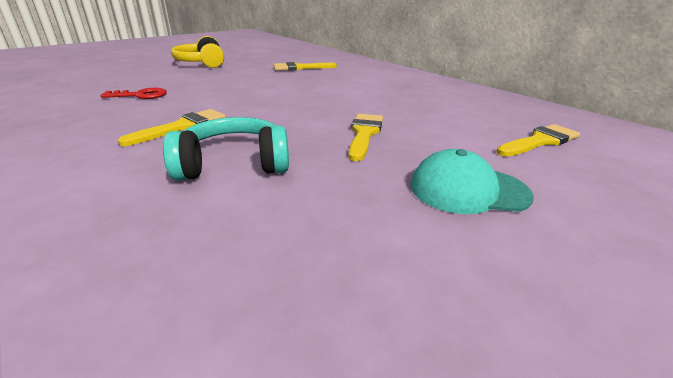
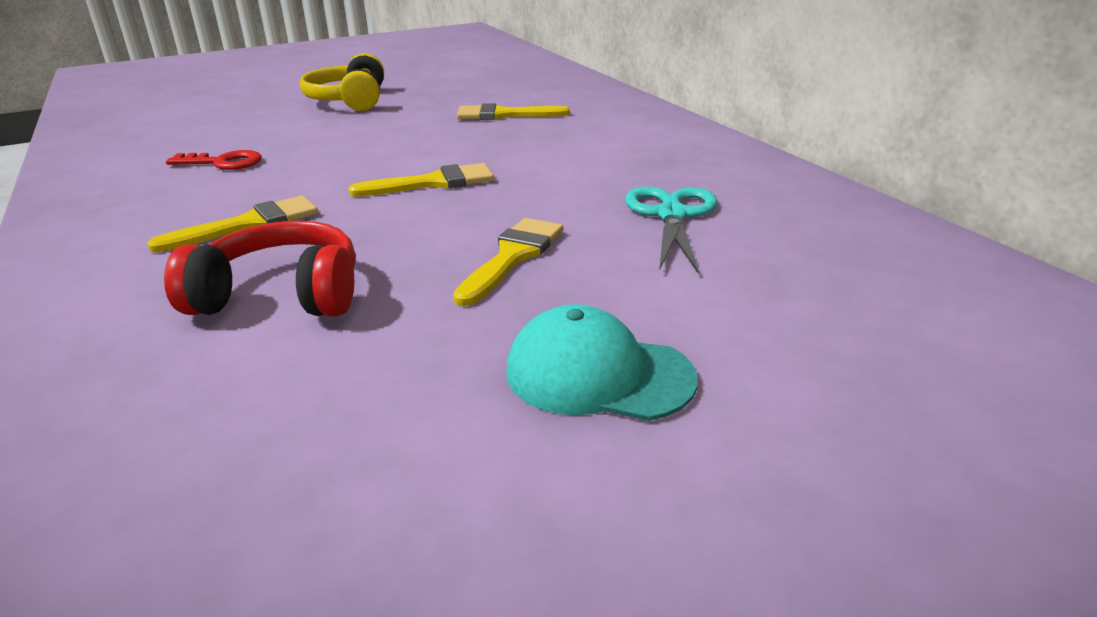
camera: 15 degrees right, 0 degrees up
(234, 164) = (281, 295): turquoise headphones -> red headphones
(433, 109) = (671, 215): none -> turquoise scissors
(540, 141) = (813, 295): yellow brush -> yellow brush (433, 183)

